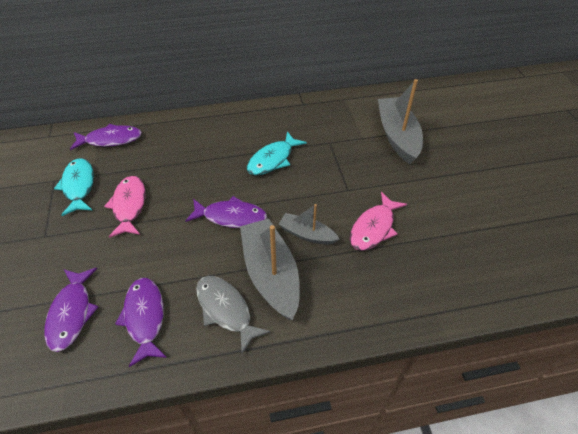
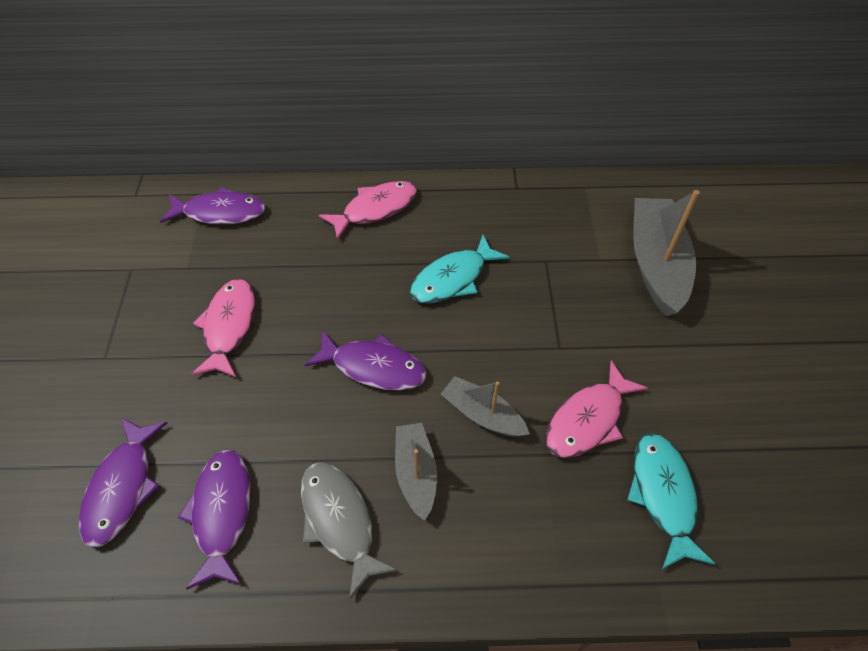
camera: 10 degrees right, 5 degrees up
(79, 186) = (164, 283): turquoise fish -> turquoise fish (663, 495)
(215, 126) = (375, 209): none -> pink fish
(270, 274) = (416, 473): grey boat -> grey boat, size x0.56

